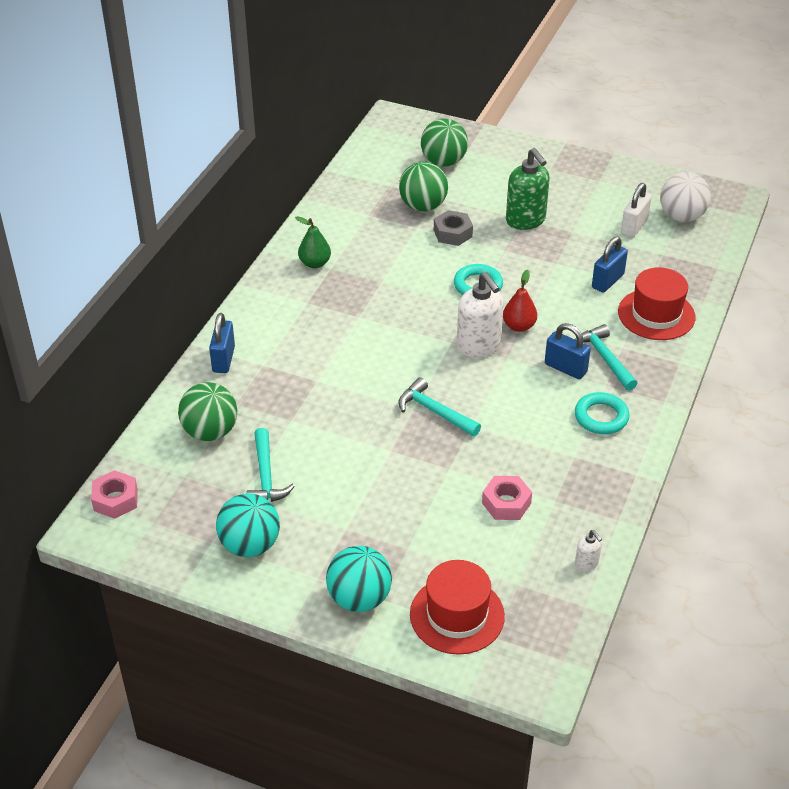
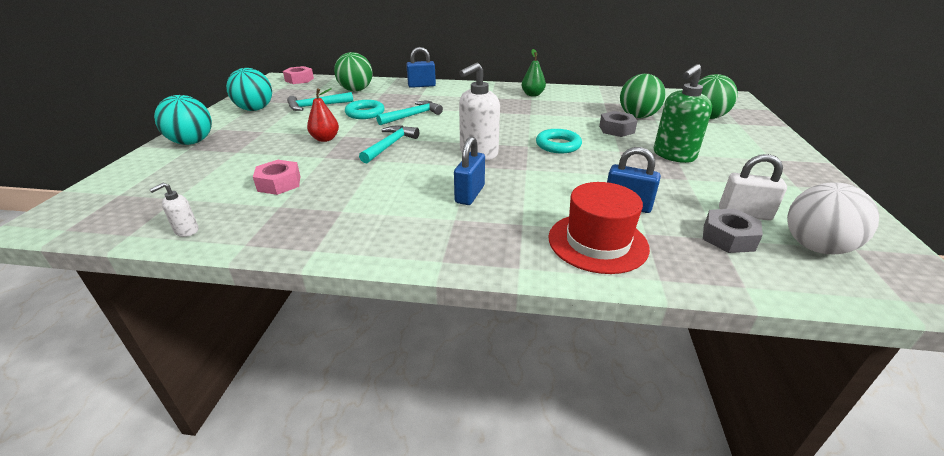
camera: 75 degrees right, 10 degrees down
(457, 615) = (154, 176): red hat -> none
(519, 326) = (516, 167): red pear -> red pear (325, 139)
(601, 417) = (402, 220): turquoise ring -> turquoise ring (365, 113)
(604, 358) = (497, 214): turquoise hammer -> turquoise hammer (412, 116)
(663, 249) = (728, 238): none -> grey nut

